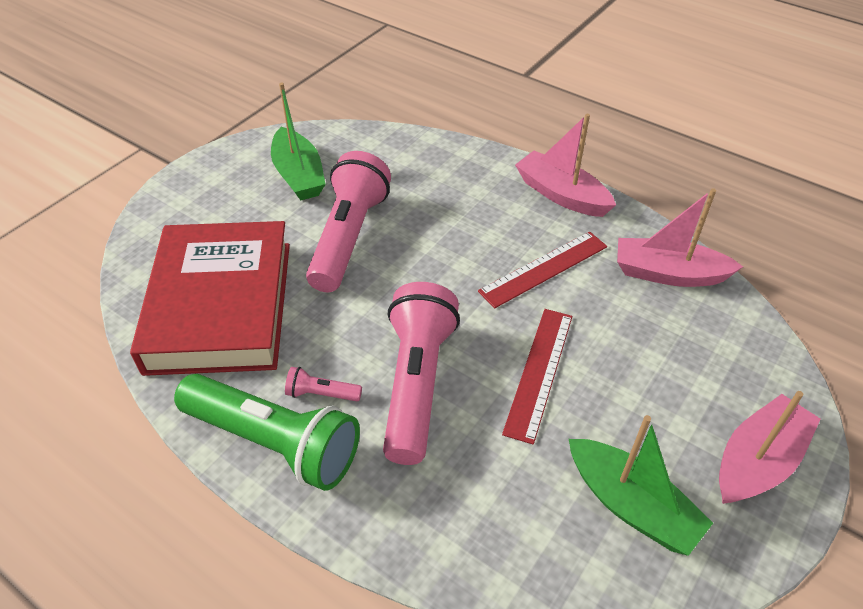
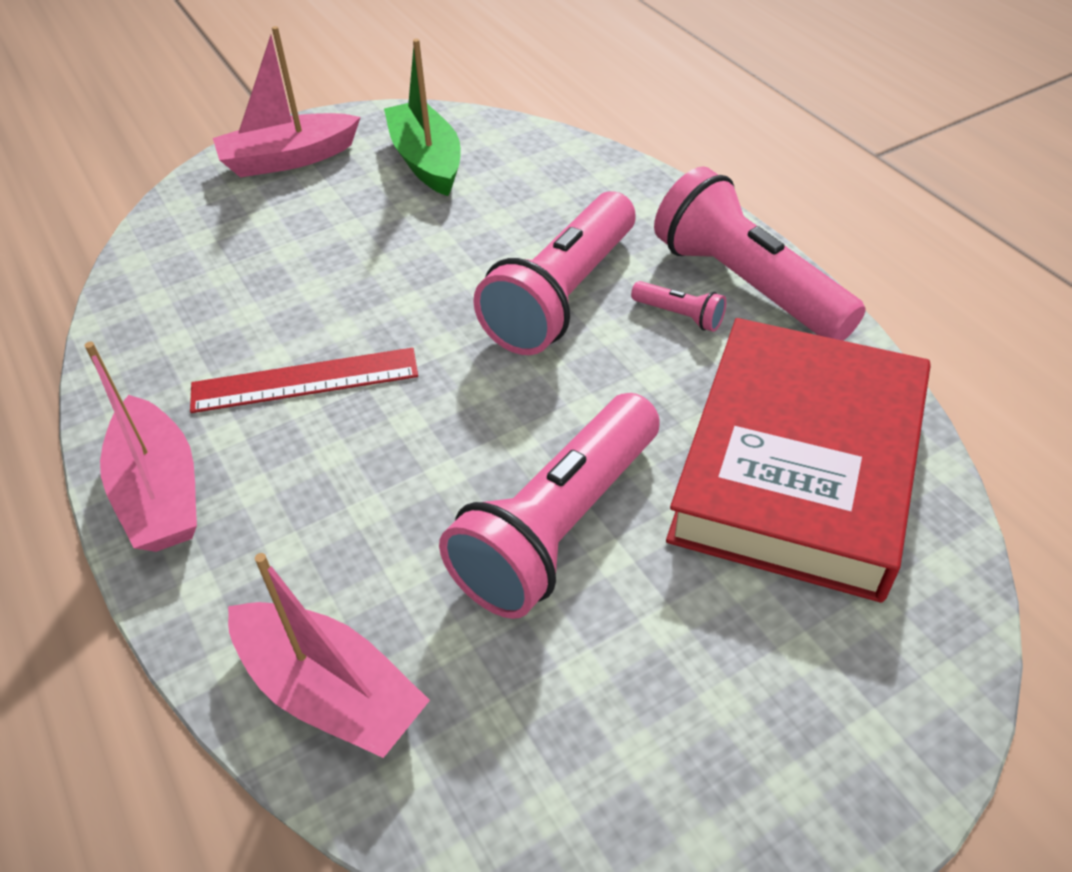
camera: 155 degrees left, 0 degrees up
(274, 443) = (747, 285): green flashlight -> pink flashlight
(299, 175) = (599, 720): green boat -> none
(539, 372) = (418, 270): red ruler -> none
(668, 273) = (159, 327): pink boat -> pink boat (330, 692)

